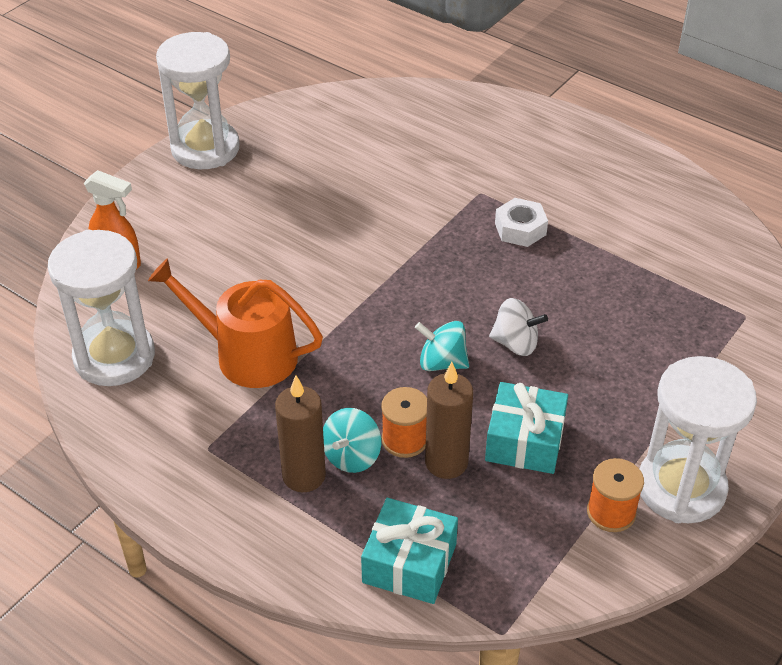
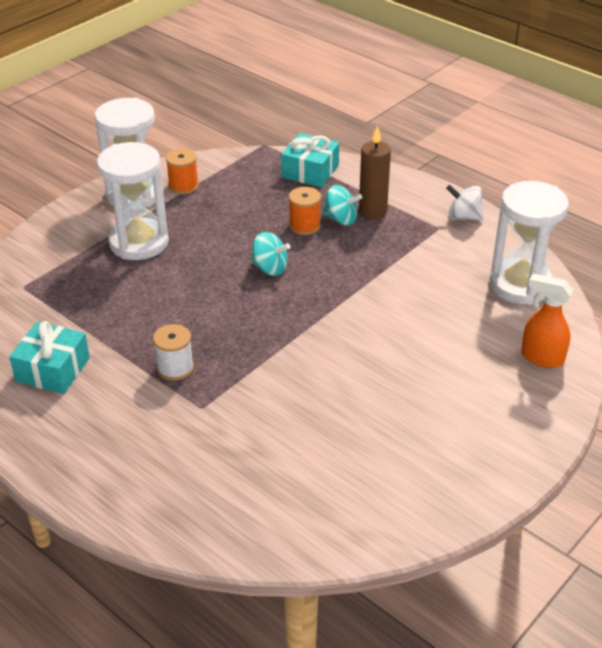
camera: 175 degrees left, 5 degrees down
(205, 148) = (487, 479): white hourglass -> white hourglass (139, 242)
(247, 355) = (417, 280): orange watering can -> none
(352, 456) = (341, 219): turquoise spinning top -> turquoise spinning top turned 75 degrees clockwise
(446, 462) = (279, 213): brown candle -> none
(515, 343) = (211, 277): white spinning top -> white spinning top (463, 217)
(520, 229) = (175, 368): white nut -> white spool
(525, 441) = (224, 221): turquoise gift -> turquoise gift (52, 369)

